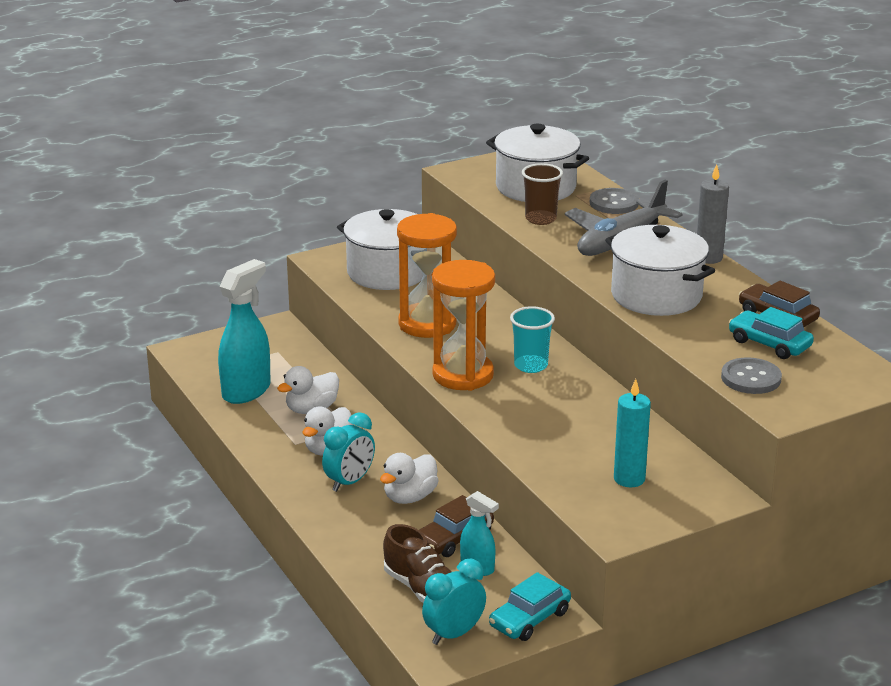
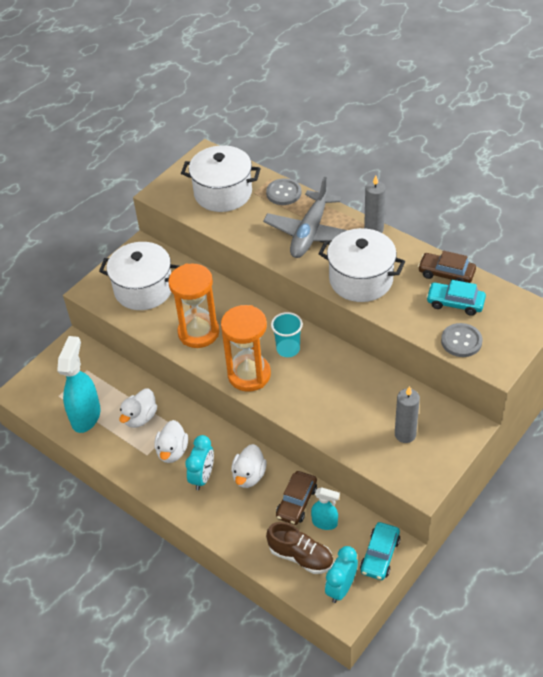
camera: 20 degrees left, 20 degrees up
(540, 219) = (244, 226): brown cup -> none
(629, 479) = (405, 434): turquoise candle -> grey candle

